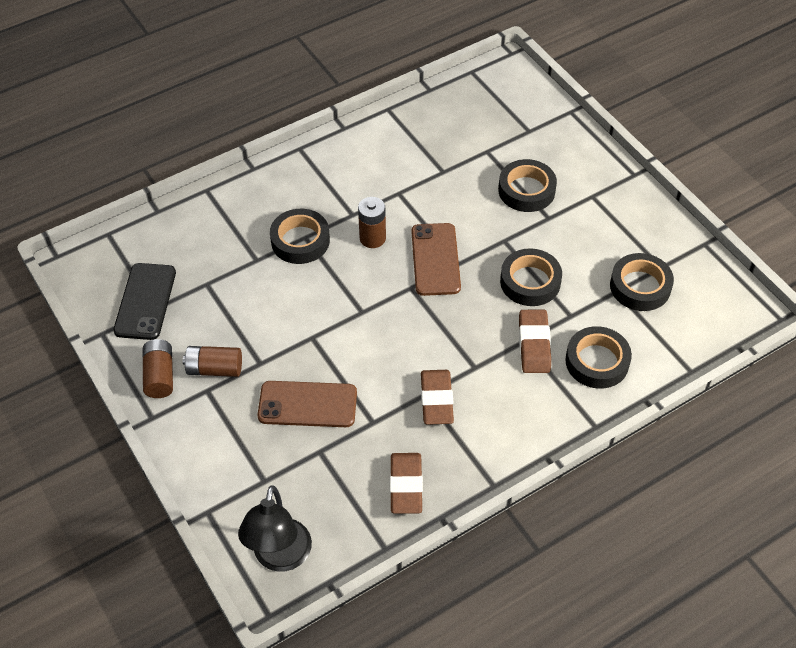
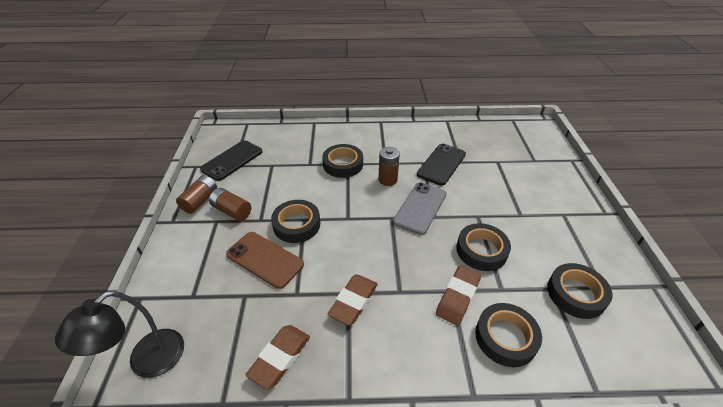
camera: 30 degrees right, 10 degrees down
(423, 186) = (441, 164): none -> black phone
(435, 259) = (420, 208): brown phone -> grey phone
(526, 190) = (513, 192): black tape -> black tape (296, 224)

